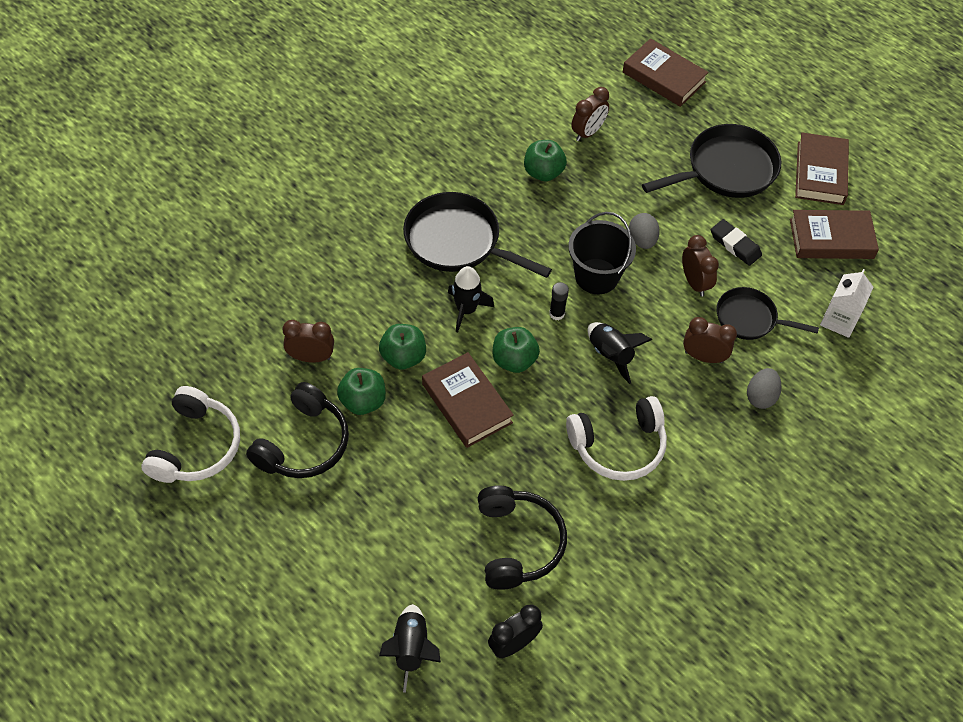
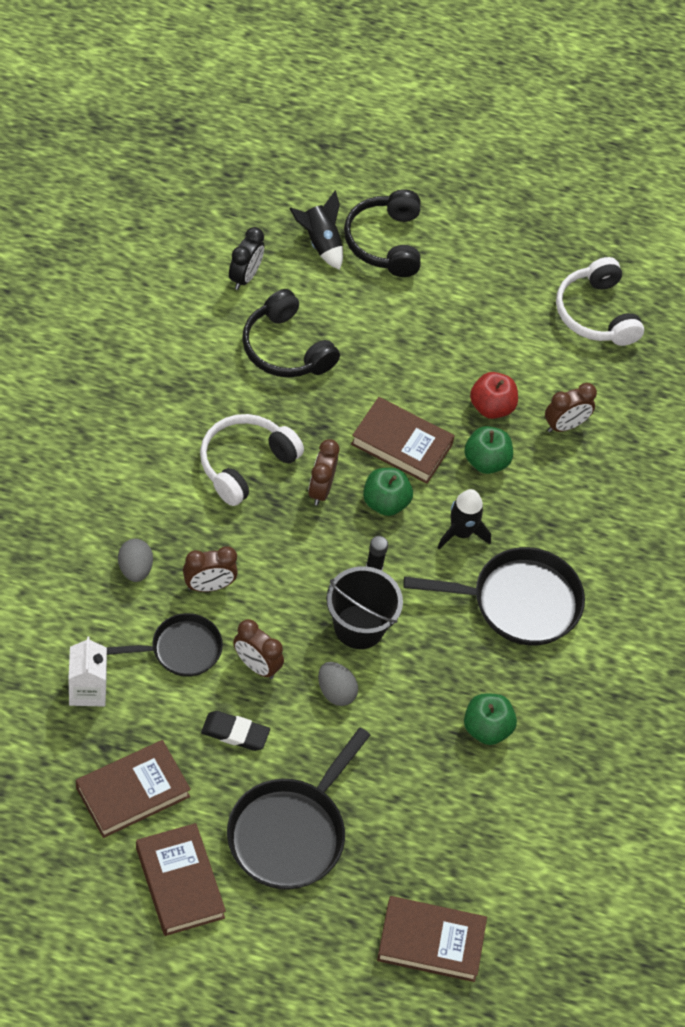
camera: 145 degrees right, 0 degrees up
(303, 444) = (513, 352): black headphones -> black headphones (385, 242)
(363, 401) = (491, 407): green apple -> red apple
(588, 132) = (471, 808): brown clock -> brown clock (320, 489)
(610, 355) = (299, 548): black rocket -> none

